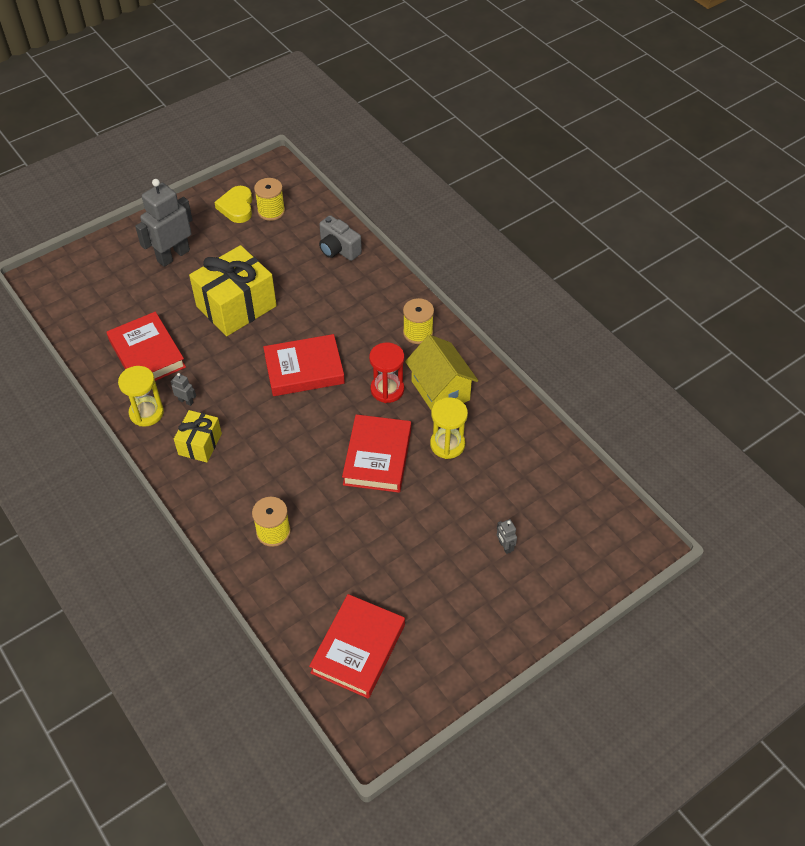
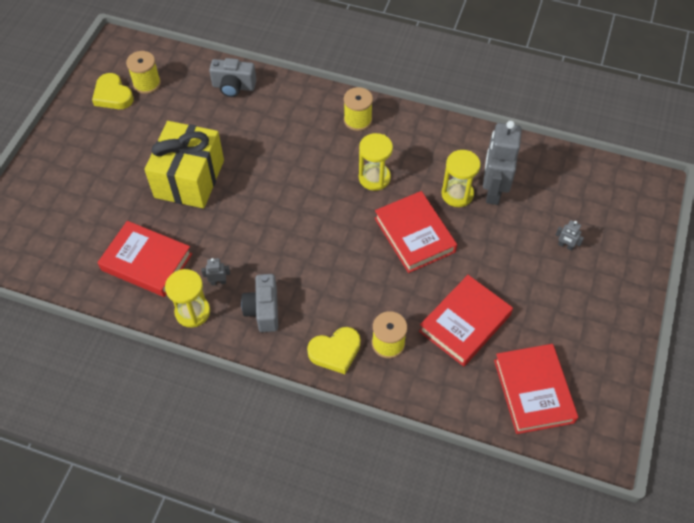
camera: 35 degrees left, 5 degrees up
(173, 255) = (92, 165): grey robot -> grey robot (493, 190)
(200, 444) = (263, 310): yellow gift -> grey camera
(225, 511) = (335, 351): none -> yellow heart
(304, 369) = (294, 199): red book -> red book (465, 323)
(387, 389) = (374, 178): red hourglass -> yellow hourglass
(440, 390) = (415, 156): yellow house -> none

